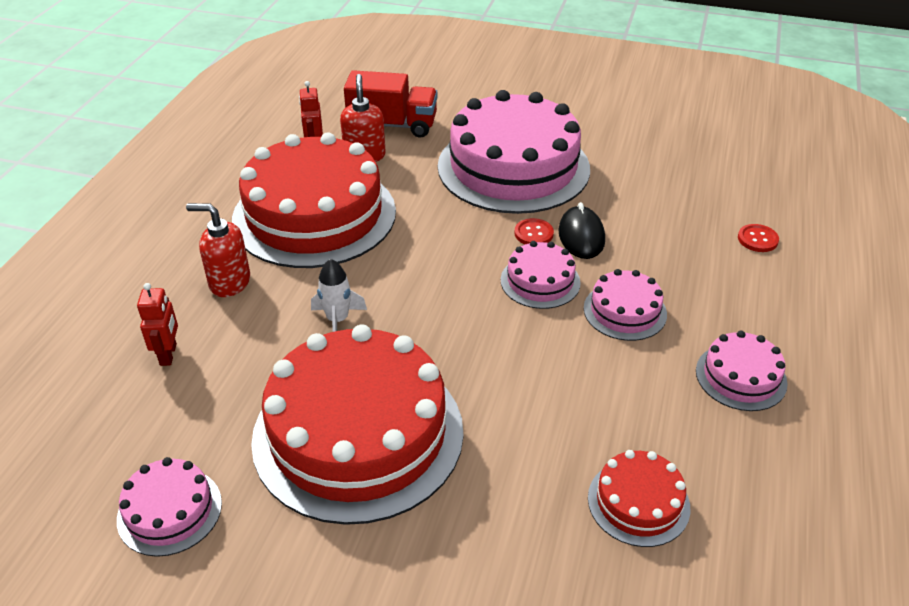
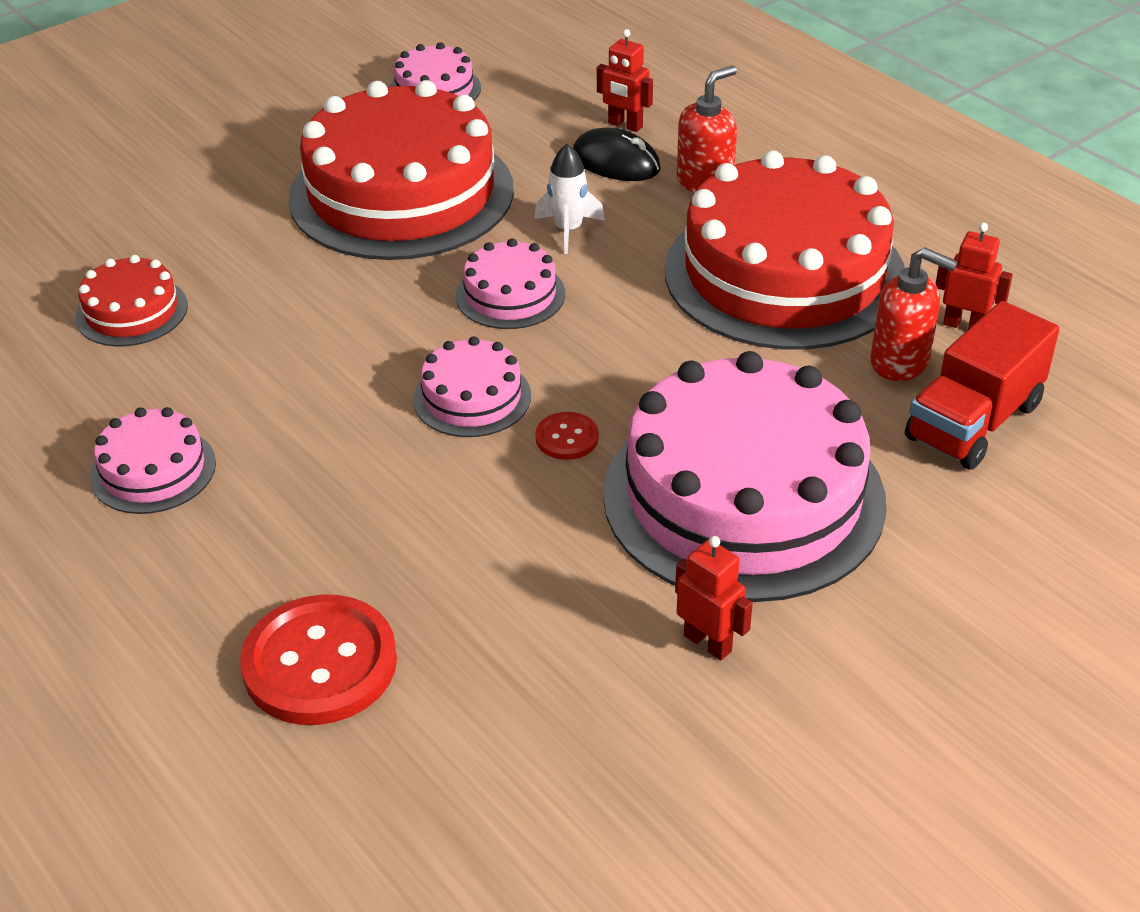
camera: 125 degrees right, 0 degrees up
(581, 236) = (517, 479): black mouse -> black mouse (616, 162)
(608, 147) = (708, 643): none -> red robot
(625, 311) = (347, 439): pink cake -> pink cake (510, 295)
(757, 239) = (320, 663): red button -> red button, size x2.12

